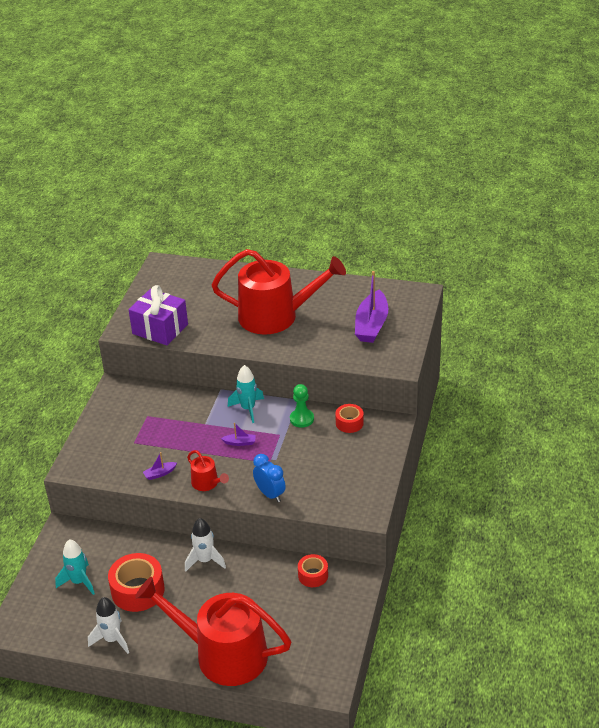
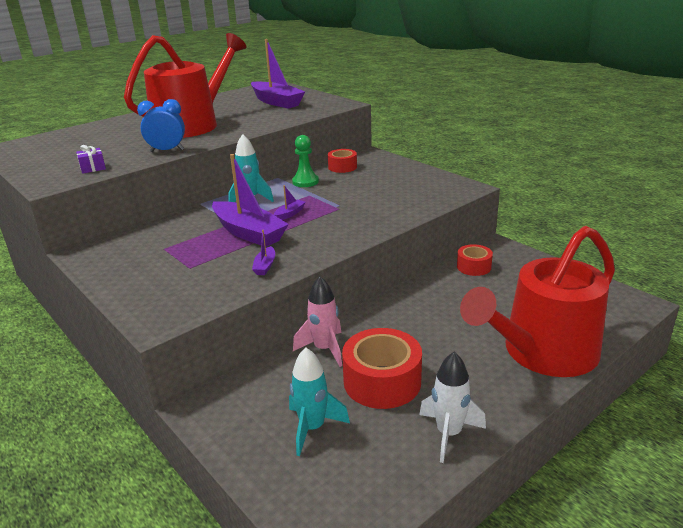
camera: 55 degrees left, 10 degrees down
(150, 549) = (324, 349): none -> pink rocket
(160, 329) = (93, 168): purple gift -> purple gift, size x0.41
(196, 440) = (248, 233): none -> purple boat
(205, 560) = (386, 319): white rocket -> none
(207, 483) = (321, 244): red watering can -> none
(270, 494) = (384, 219): blue clock -> blue clock (167, 151)

